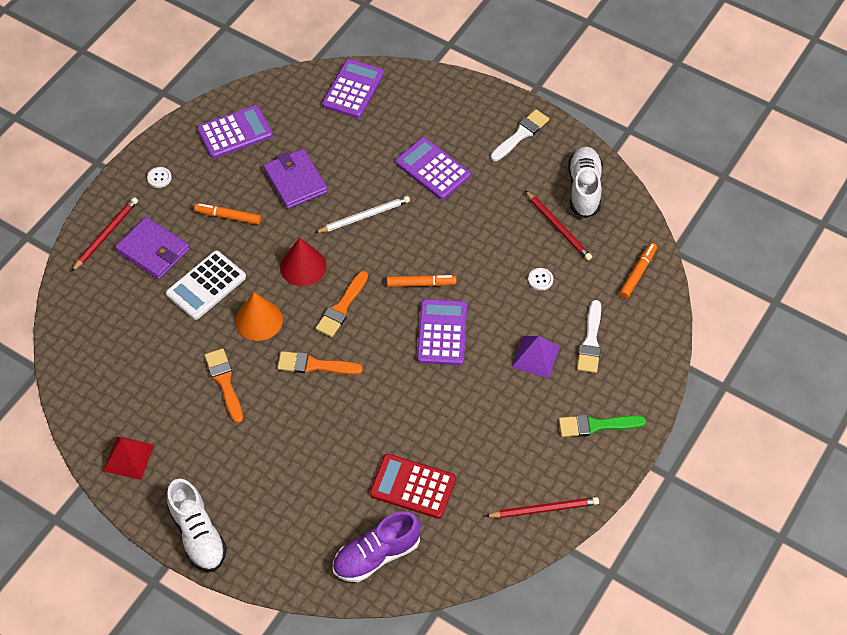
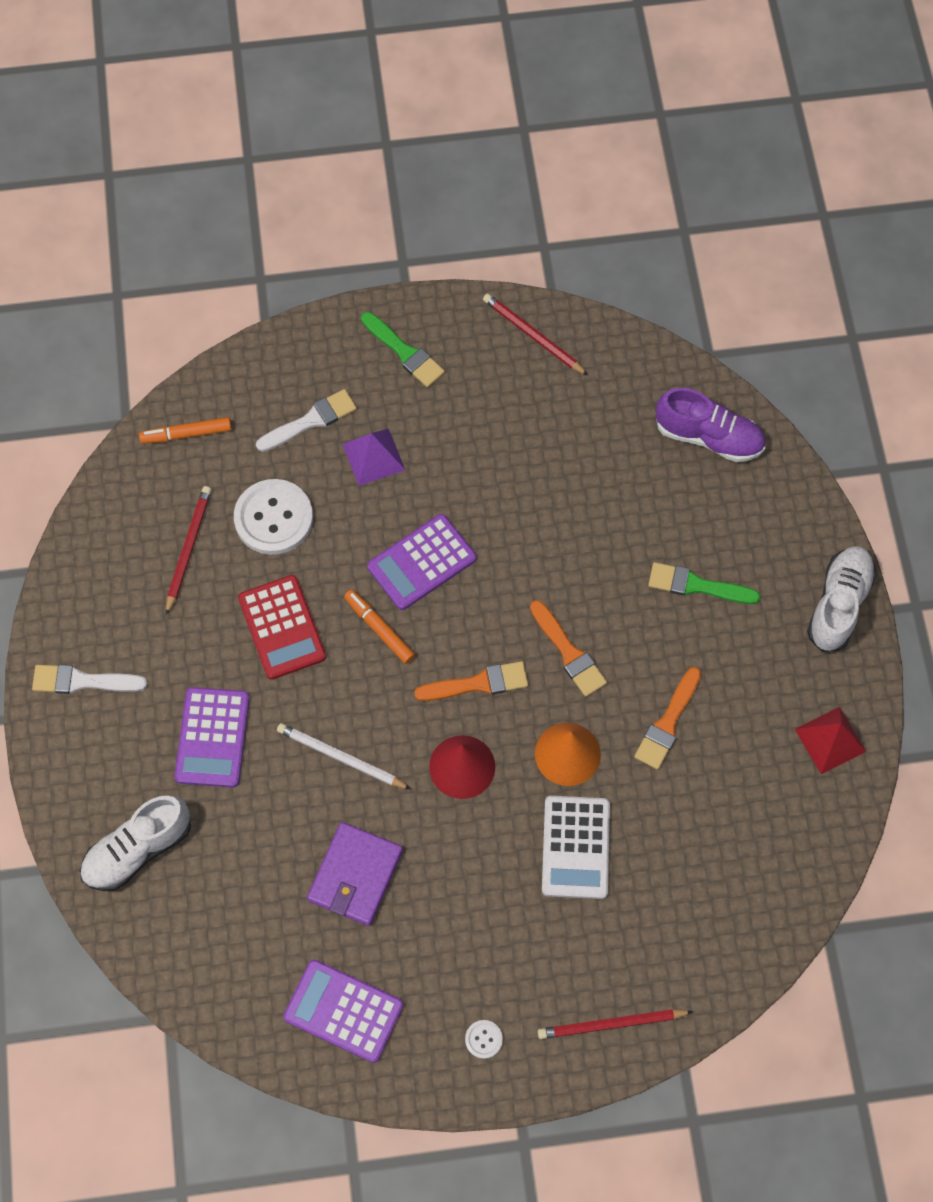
camera: 130 degrees left, 10 degrees up
(153, 250) = (584, 949): purple wallet -> none
(206, 286) = (575, 847): white calculator -> white calculator turned 90 degrees clockwise
(228, 216) = (468, 907): orange marker -> none
(287, 465) = (697, 585): none -> green brush
(353, 89) = (162, 927): purple calculator -> none
(412, 486) = (614, 459): red calculator -> red calculator (282, 627)
(540, 279) = (273, 518): white button -> white button, size x2.33
(584, 189) = (111, 560): white shoe -> white shoe (138, 850)

